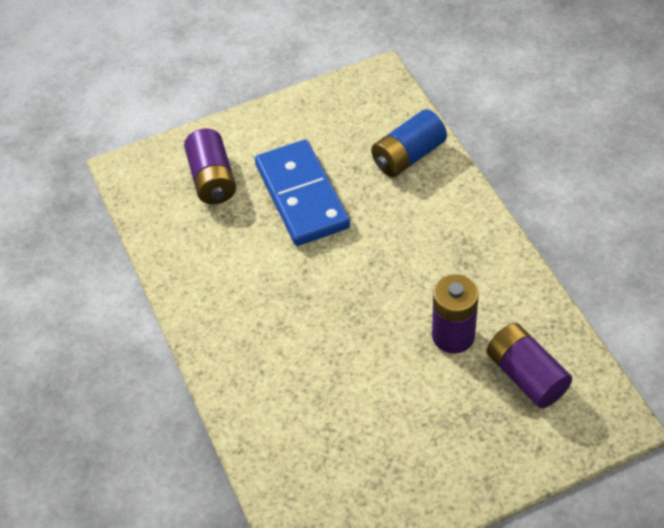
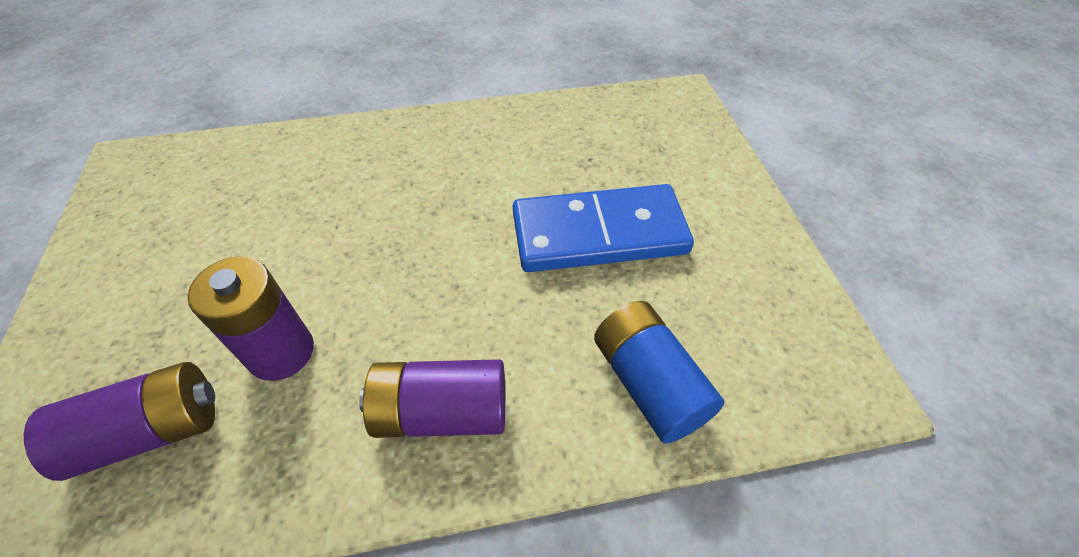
camera: 100 degrees right, 0 degrees up
(212, 179) = (650, 156): purple battery -> purple battery (442, 412)

